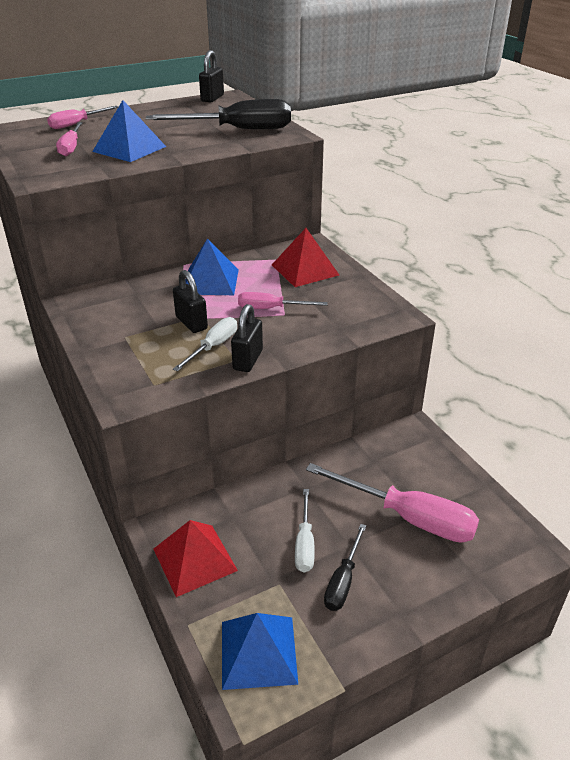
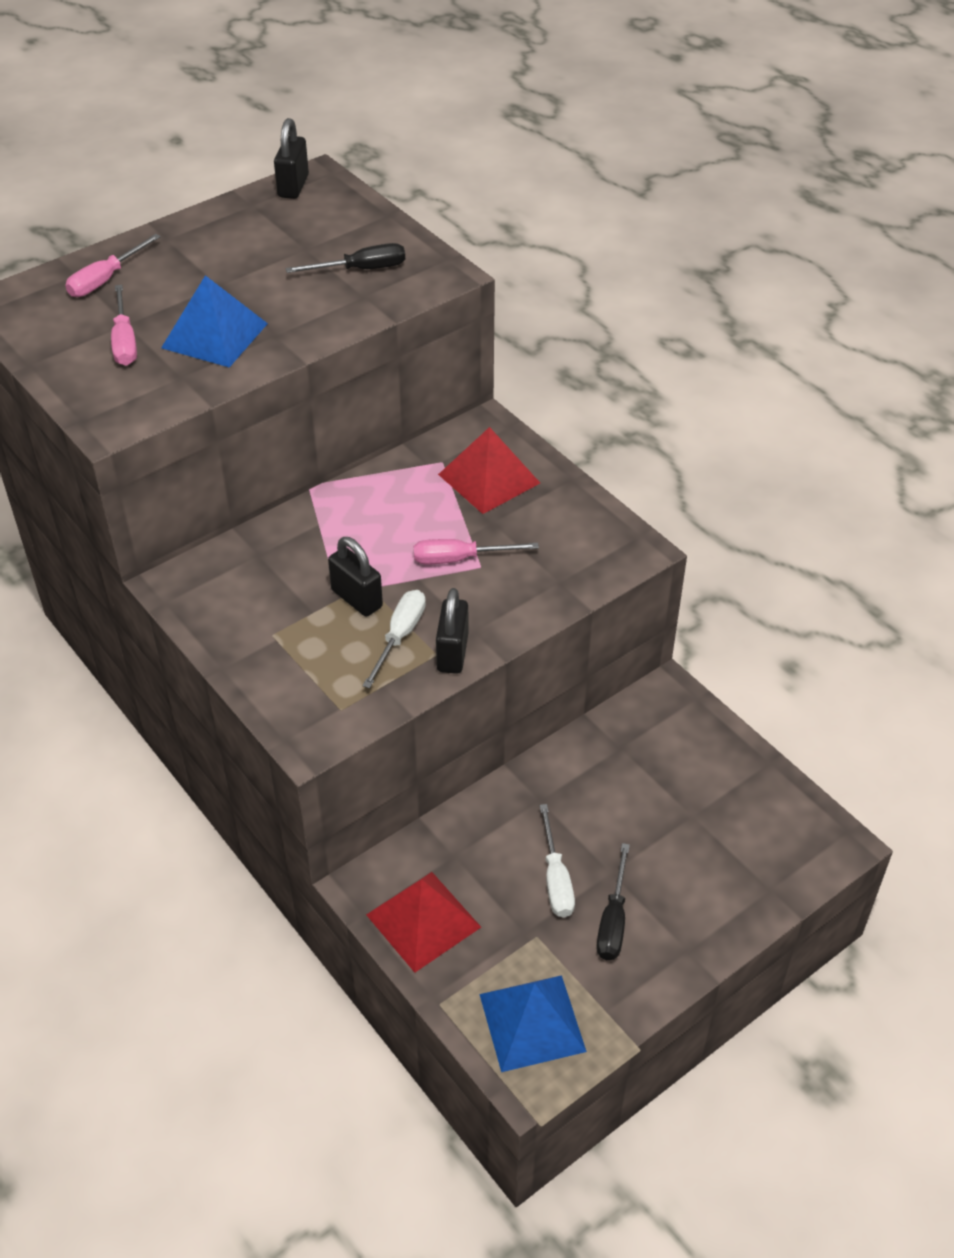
camera: 10 degrees left, 10 degrees up
(210, 281) = (359, 517): blue pyramid -> none
(238, 130) = (361, 269): black screwdriver -> black screwdriver, size x0.55
(408, 517) = (678, 823): pink screwdriver -> none

